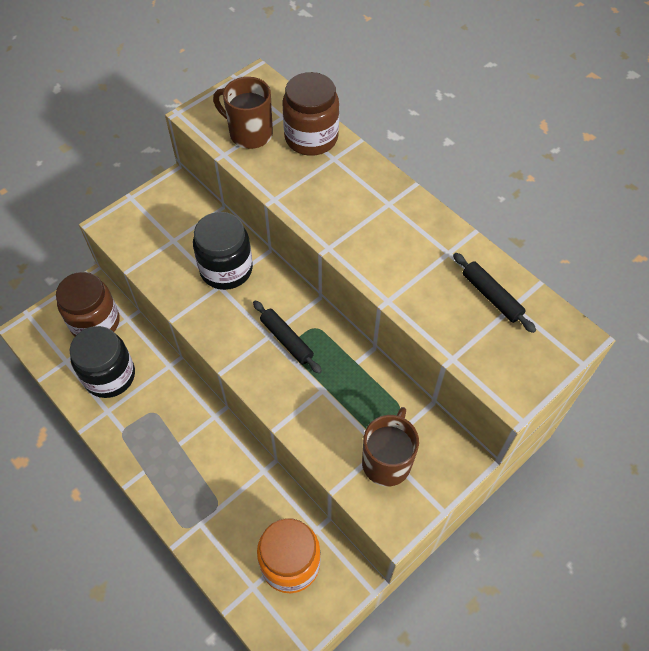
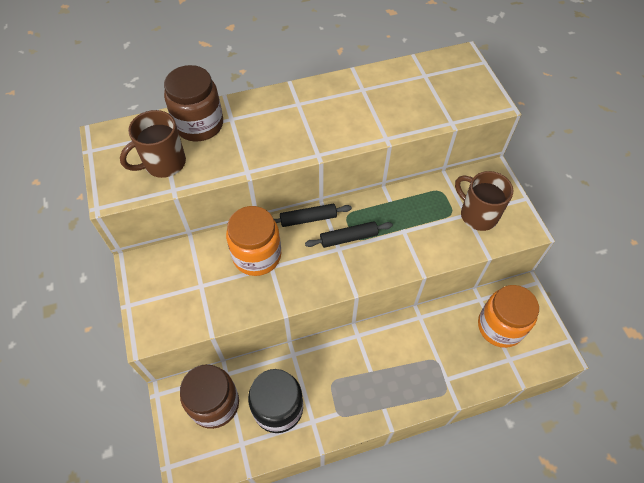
camera: 65 degrees left, 0 degrees up
(226, 269) = (257, 255): black jar -> orange jar
(491, 296) = (411, 82): black rolling pin -> black rolling pin (308, 219)

